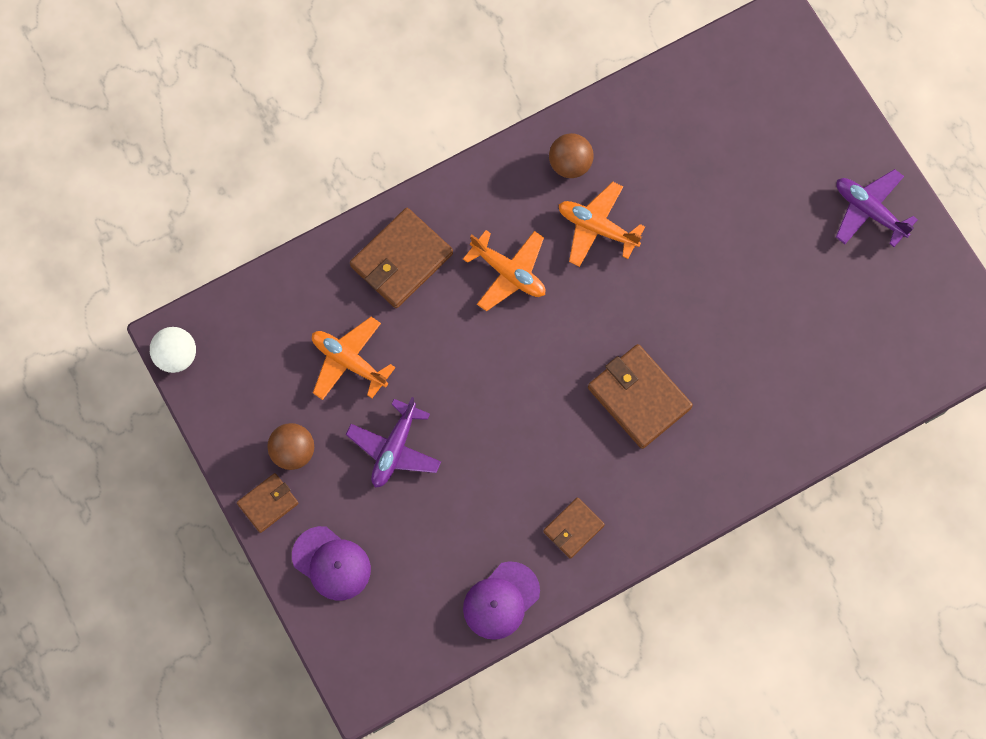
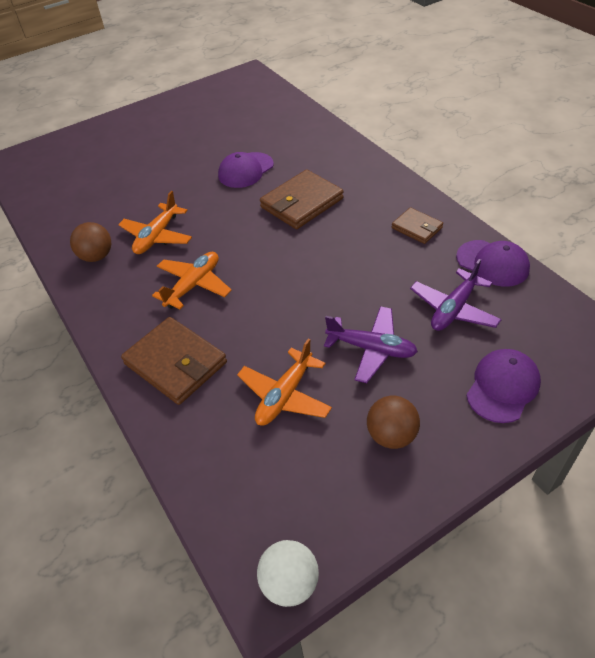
camera: 90 degrees left, 25 degrees down
(268, 503) = (456, 453): brown wallet -> none
(718, 330) = (245, 170): none -> purple cap
(869, 211) = (160, 117): purple plane -> purple plane (454, 309)

